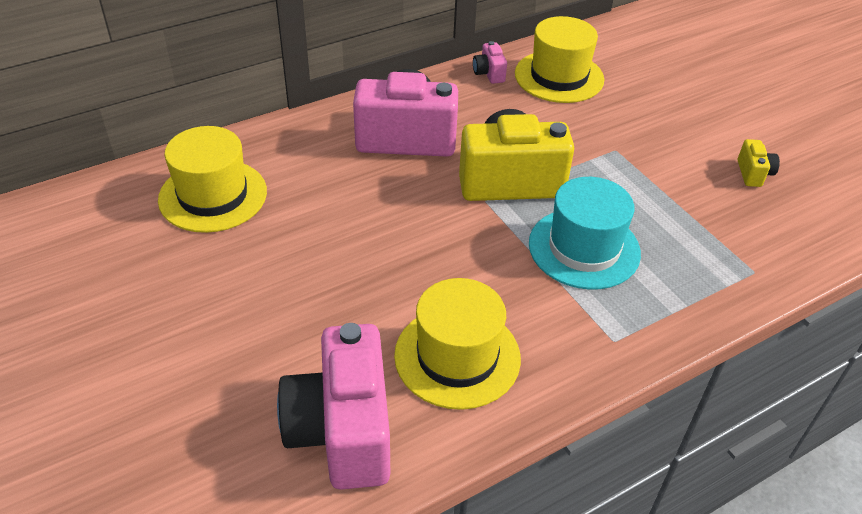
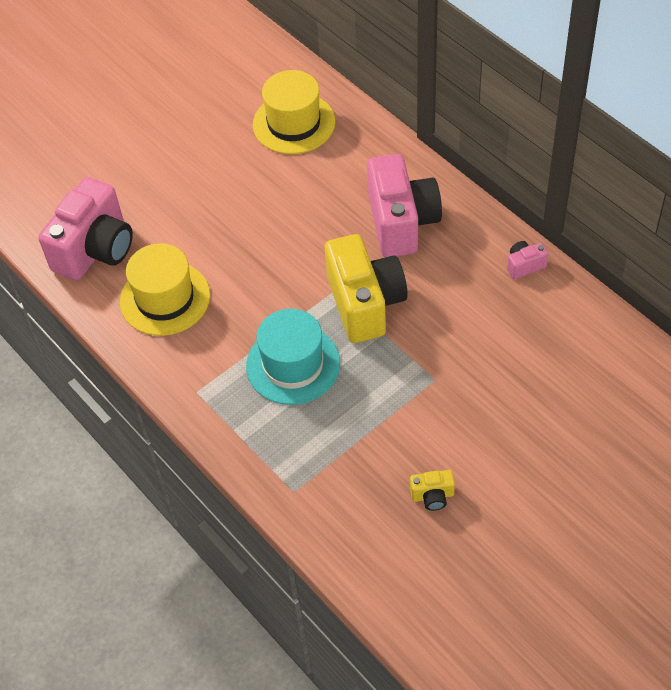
camera: 85 degrees right, 10 degrees up
(342, 431) = (95, 249): pink camera -> pink camera turned 135 degrees clockwise
(559, 76) = (541, 323): yellow hat -> none

